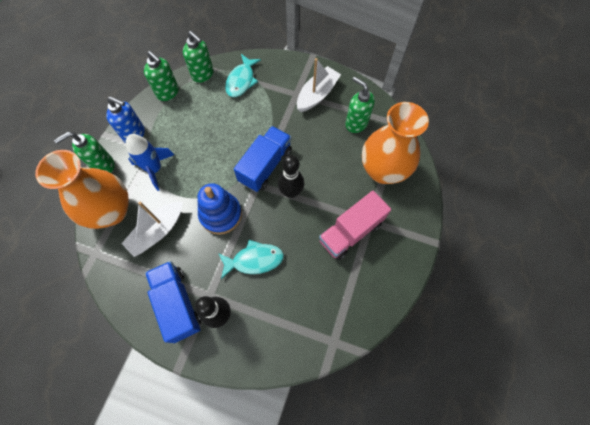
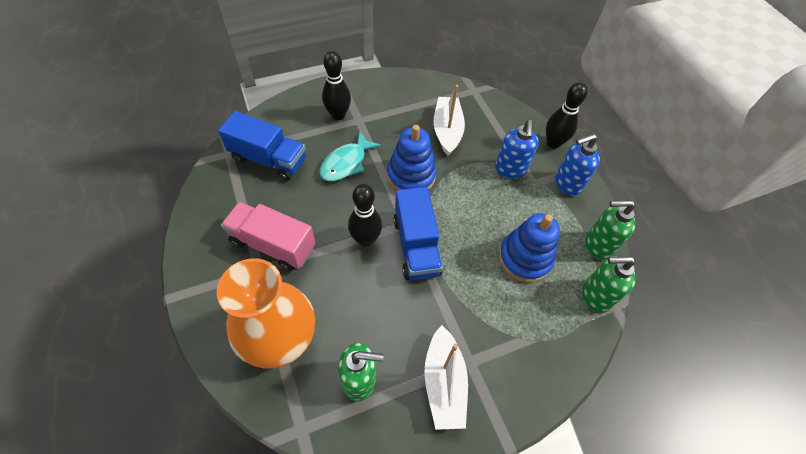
camera: 135 degrees right, 10 degrees down
(103, 165) = (553, 143): green soap dispenser -> black bowling pin
(112, 211) = (499, 120): orange vase -> none
(155, 169) = (510, 169): blue rocket -> blue soap dispenser
(177, 303) = (377, 102): blue truck -> blue truck (268, 159)
(214, 115) = (524, 258): none -> blue stacking toy
(241, 81) = (548, 324): turquoise fish -> none
(350, 232) = (273, 244): pink truck -> pink truck turned 75 degrees counterclockwise

